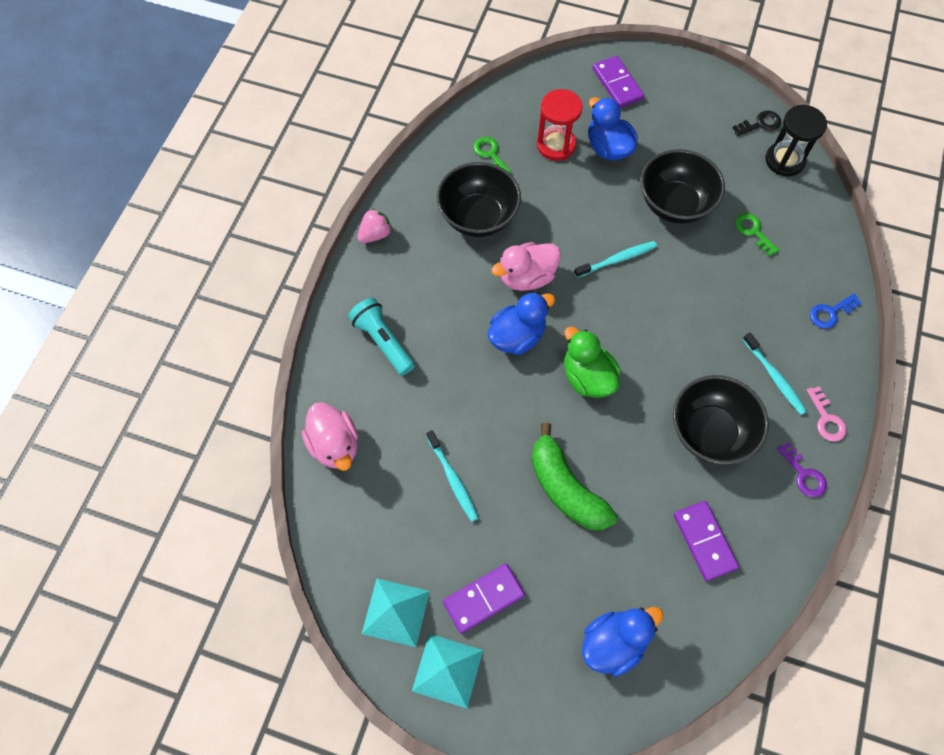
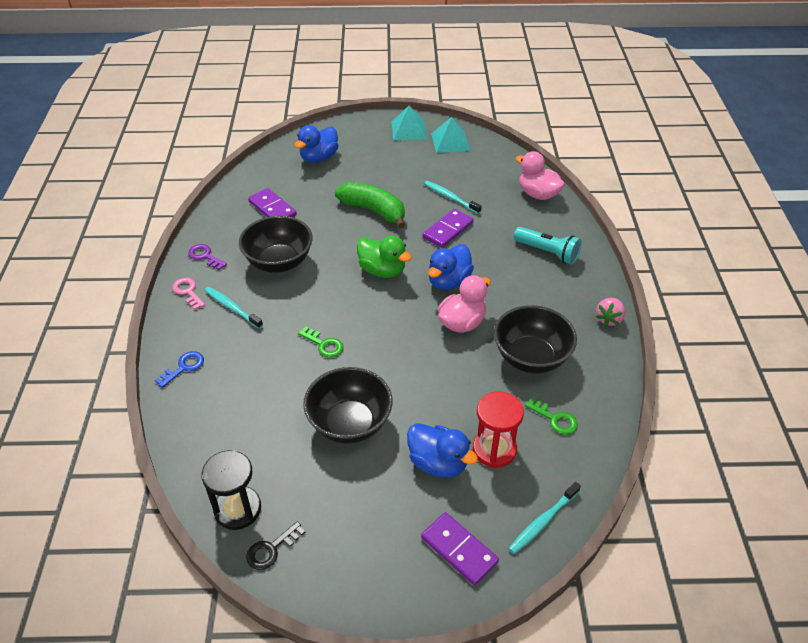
camera: 160 degrees right, 20 degrees down
(483, 598) = (403, 157): purple domino -> purple domino (448, 230)
(617, 260) = (389, 357): turquoise toothbrush -> turquoise toothbrush (543, 521)
(753, 231) = (264, 419): green key -> green key (324, 344)

